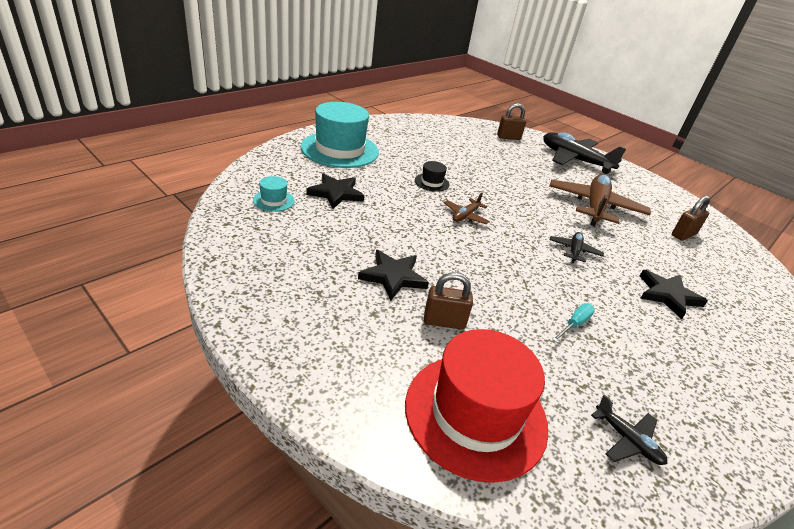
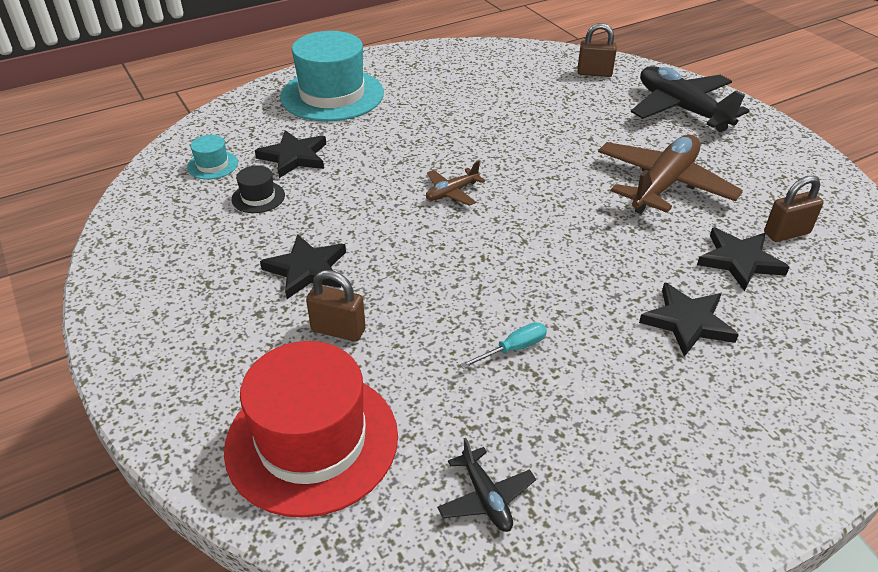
camera: 20 degrees right, 5 degrees up
(432, 182) = (433, 143): black hat -> black hat (258, 197)
(574, 251) = (582, 249): black plane -> none
(670, 253) = (739, 261): none -> black star

